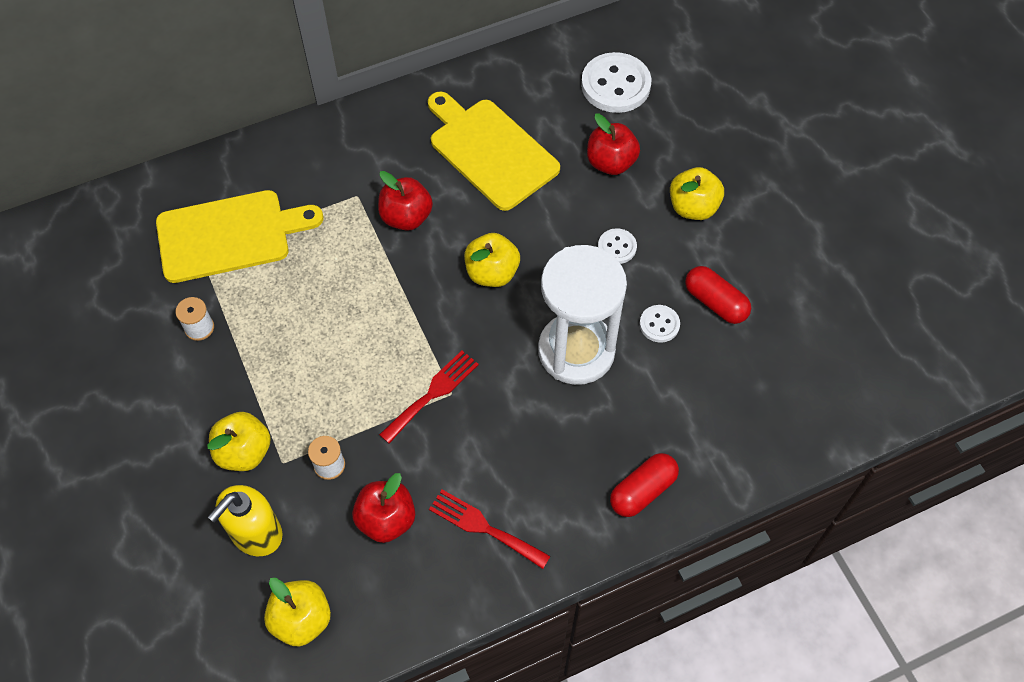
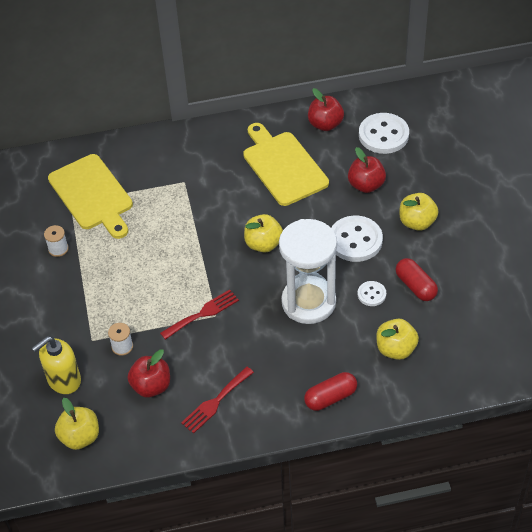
camera: 15 degrees right, 10 degrees down
(229, 235) = (92, 195): yellow cutting board -> yellow cutting board turned 60 degrees clockwise
(244, 452) = (68, 329): yellow apple -> yellow apple (396, 349)
(406, 217) = (214, 200): red apple -> red apple (325, 124)
(484, 527) = (215, 402): red fork -> red fork turned 90 degrees counterclockwise
(617, 247) = (355, 240): white button -> white button, size x1.94

